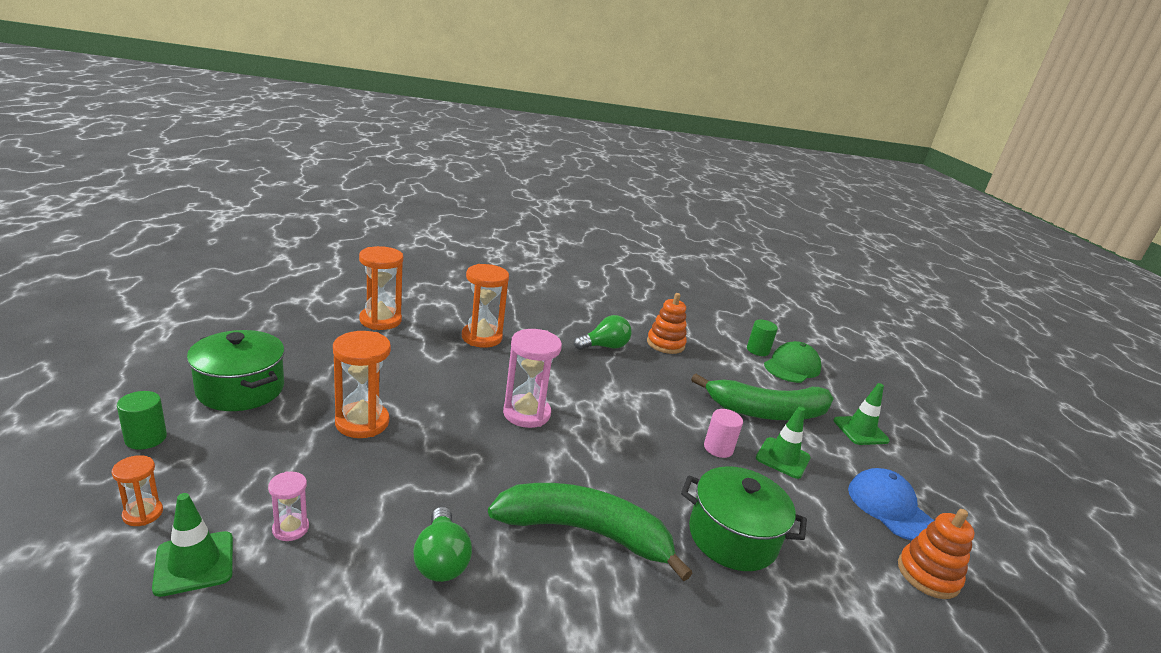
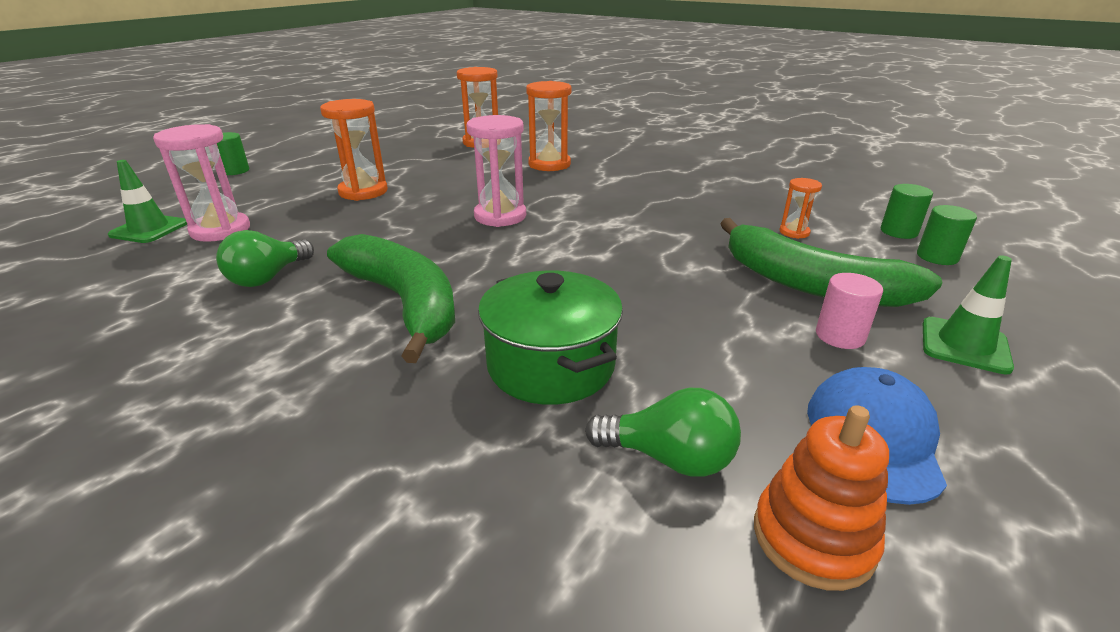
camera: 45 degrees right, 5 degrees up
(143, 514) = (171, 201): orange hourglass -> orange hourglass (794, 232)
(241, 389) = (323, 160): green pot -> none
(290, 528) = (220, 230): pink hourglass -> pink hourglass, size x1.90
(604, 346) = (670, 191): green light bulb -> green light bulb (669, 458)
(665, 344) = (755, 202): orange stacking toy -> none
(718, 448) = (672, 293): pink cylinder -> pink cylinder (840, 336)
(782, 458) = (756, 328): green traffic cone -> none
(792, 367) = (937, 257): green cap -> green cylinder

